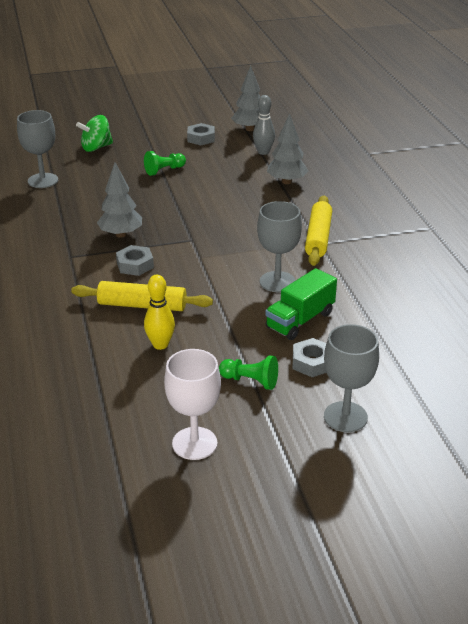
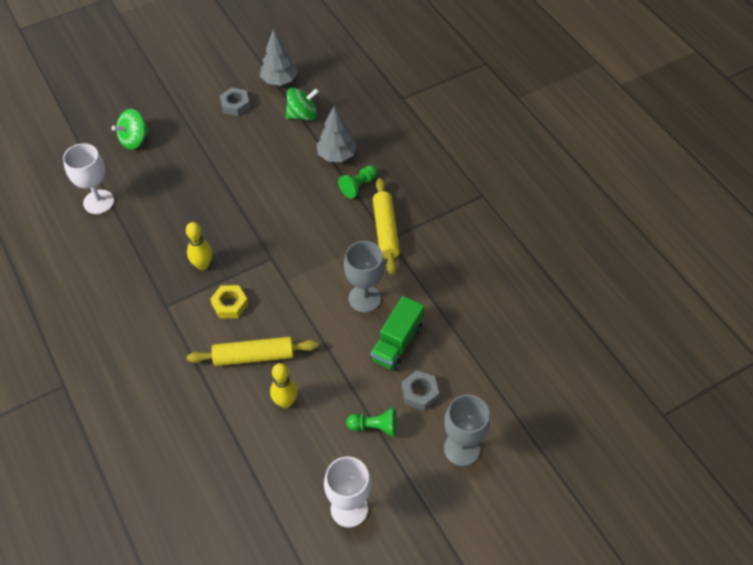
camera: 15 degrees left, 20 degrees up
(43, 180) = (98, 202): grey goblet -> white goblet
(121, 234) = (203, 265): grey tree -> yellow bowling pin
(135, 265) = (230, 304): grey nut -> yellow nut
(164, 170) = (214, 162): green pawn -> green pawn (358, 186)
(263, 152) = (302, 115): grey bowling pin -> green spinning top

